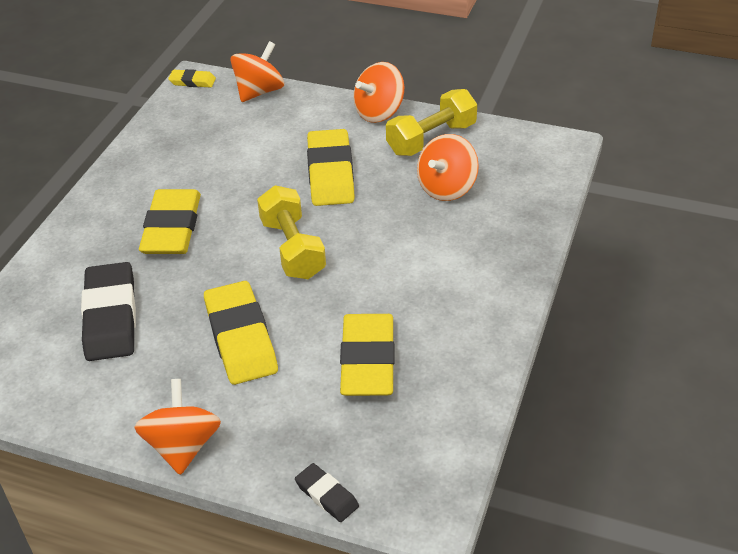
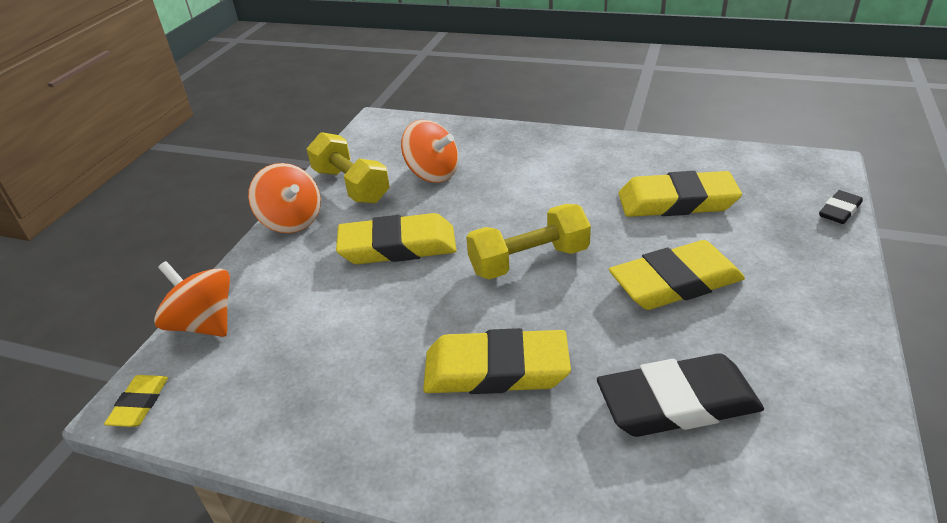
camera: 90 degrees left, 5 degrees down
(183, 446) = (842, 303): orange spinning top -> none

